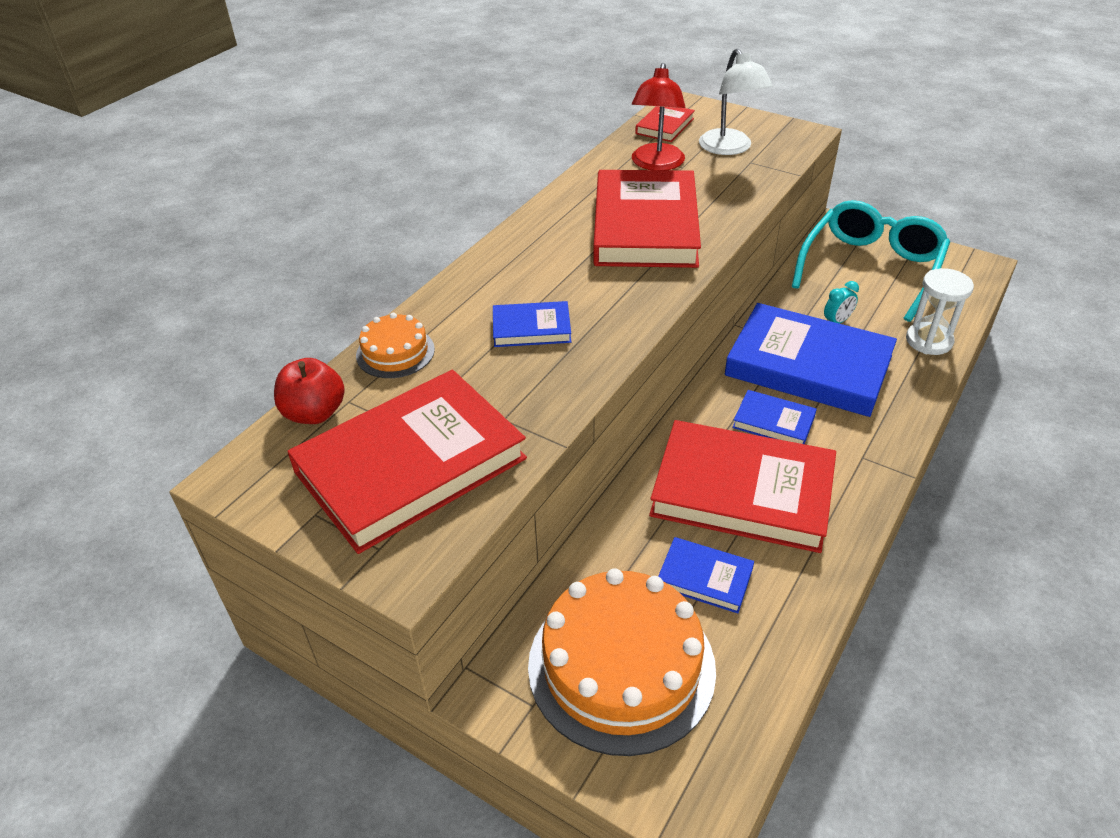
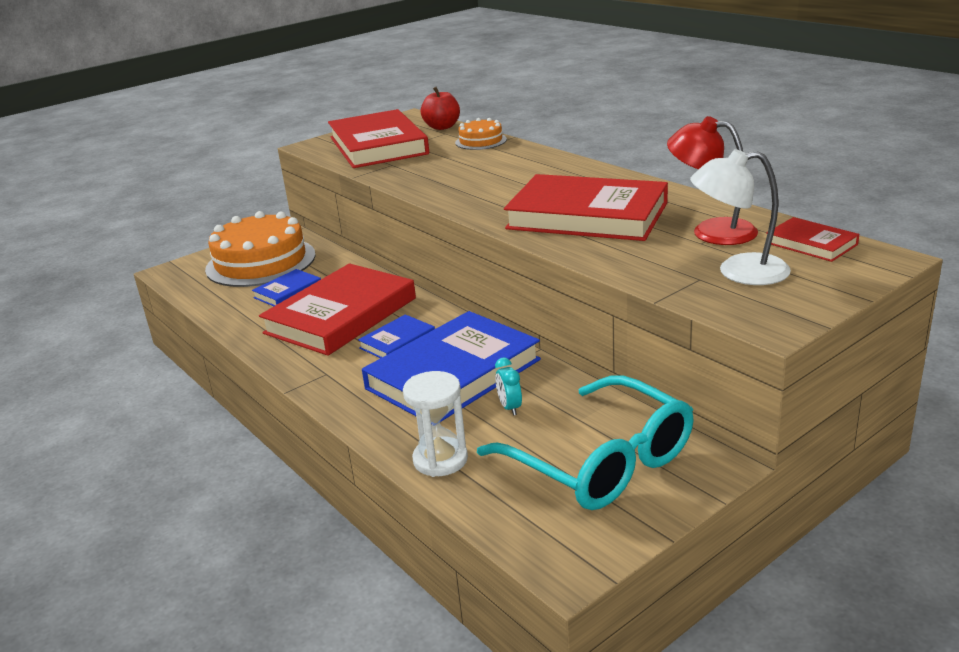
camera: 110 degrees right, 15 degrees down
(531, 328) = (473, 173): blue book -> none

